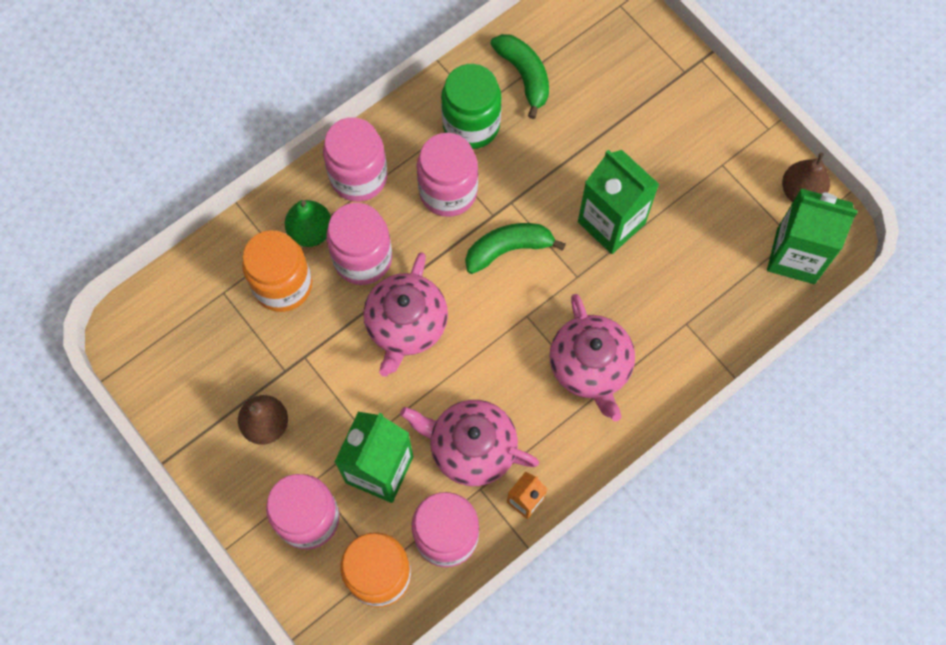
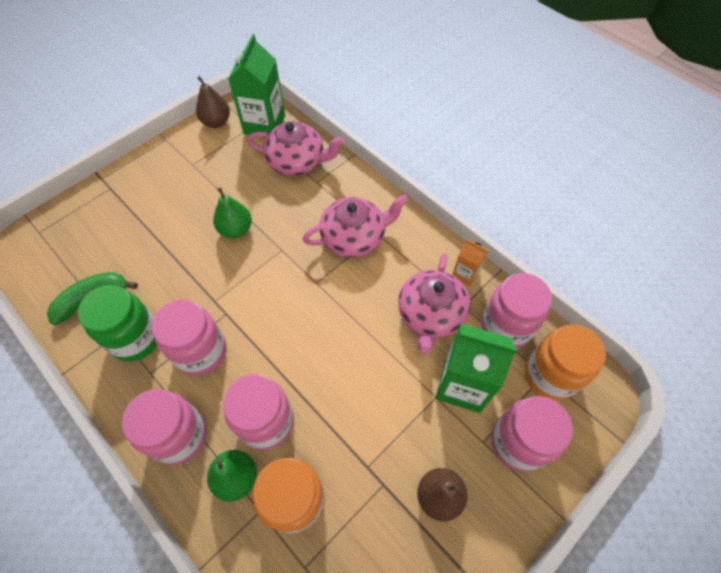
camera: 95 degrees left, 10 degrees down
(406, 325) = (329, 376): pink teapot -> pink teapot (297, 161)
(508, 249) = (257, 300): green banana -> none
(611, 223) = (236, 229): green carton -> green pear

